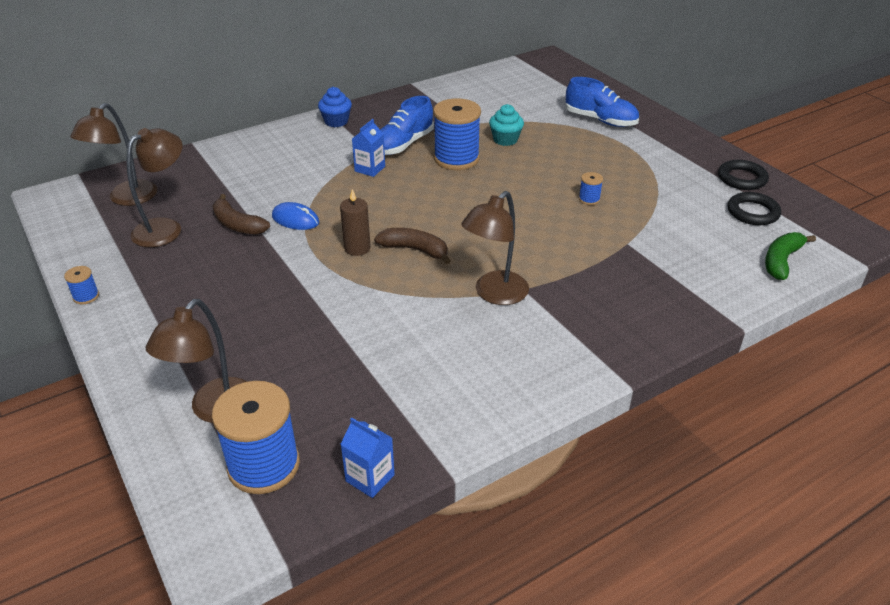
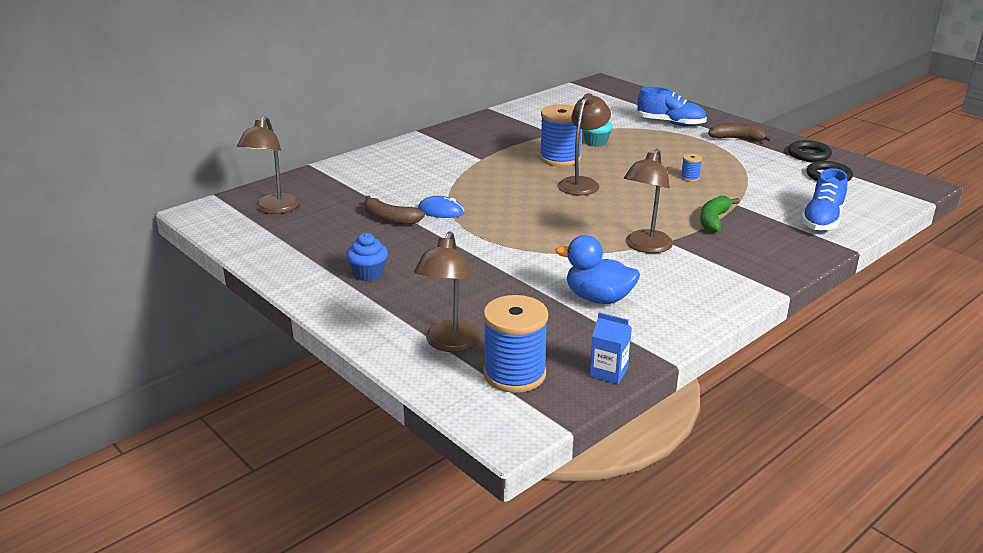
camera: 10 degrees left, 10 degrees down
(86, 296) = (281, 280): blue spool -> none
(165, 228) = (324, 226): brown lamp -> brown lamp (582, 183)
(336, 121) = (436, 139): blue cupcake -> blue cupcake (368, 273)
(357, 248) = (508, 226): brown candle -> none
(370, 169) = (487, 171): blue carton -> none
(403, 144) = (507, 152): blue shoe -> blue shoe (822, 220)
(408, 364) = (598, 298): none -> blue duck
(415, 250) = (560, 223): brown banana -> brown banana (737, 139)
(781, 261) = (866, 206): green banana -> green banana (714, 220)

